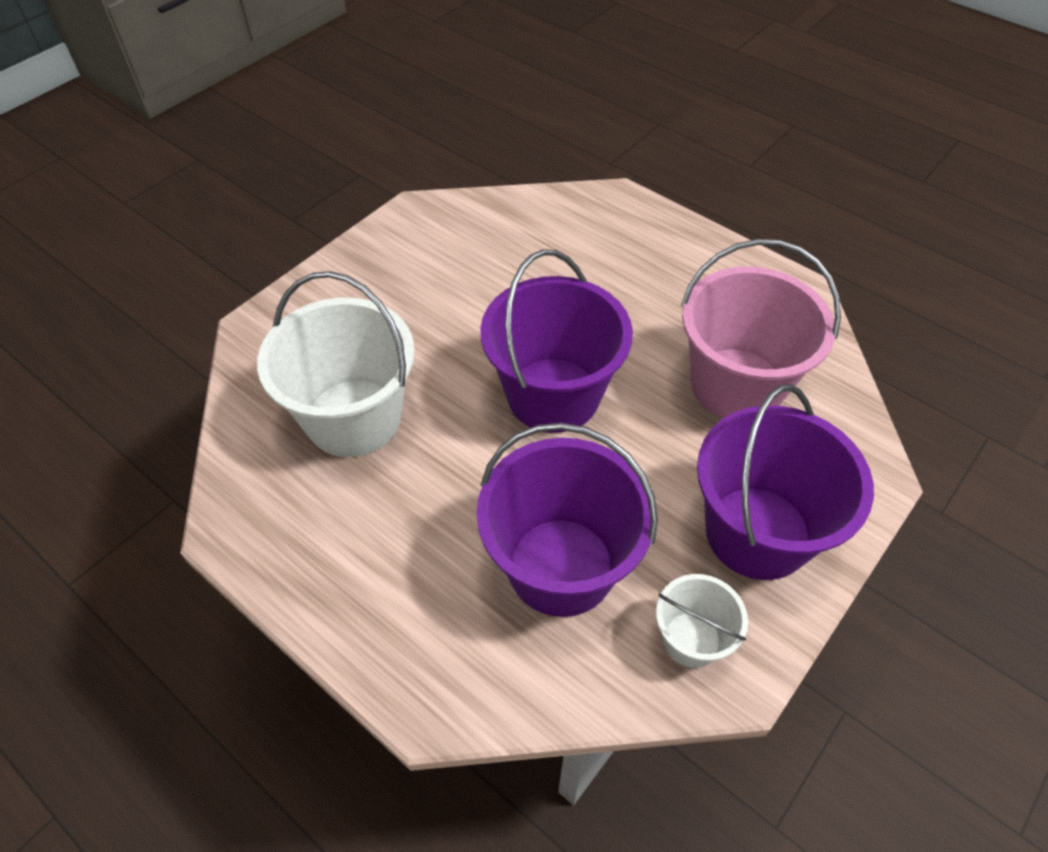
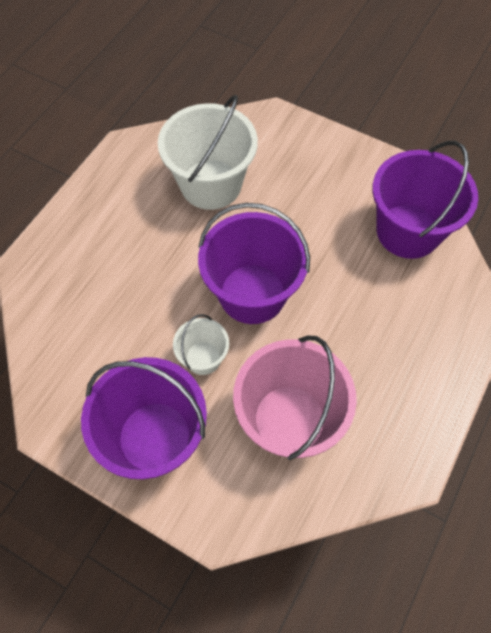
camera: 80 degrees right, 10 degrees up
(561, 566) = (116, 317): purple bucket -> purple bucket (408, 231)
(691, 639) = (71, 398): white bucket -> white bucket (203, 358)

